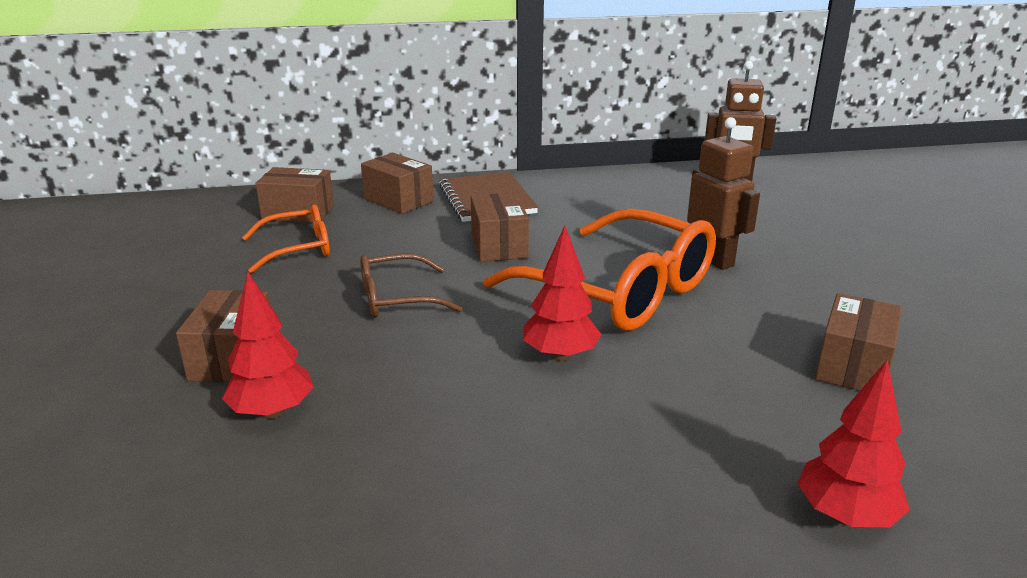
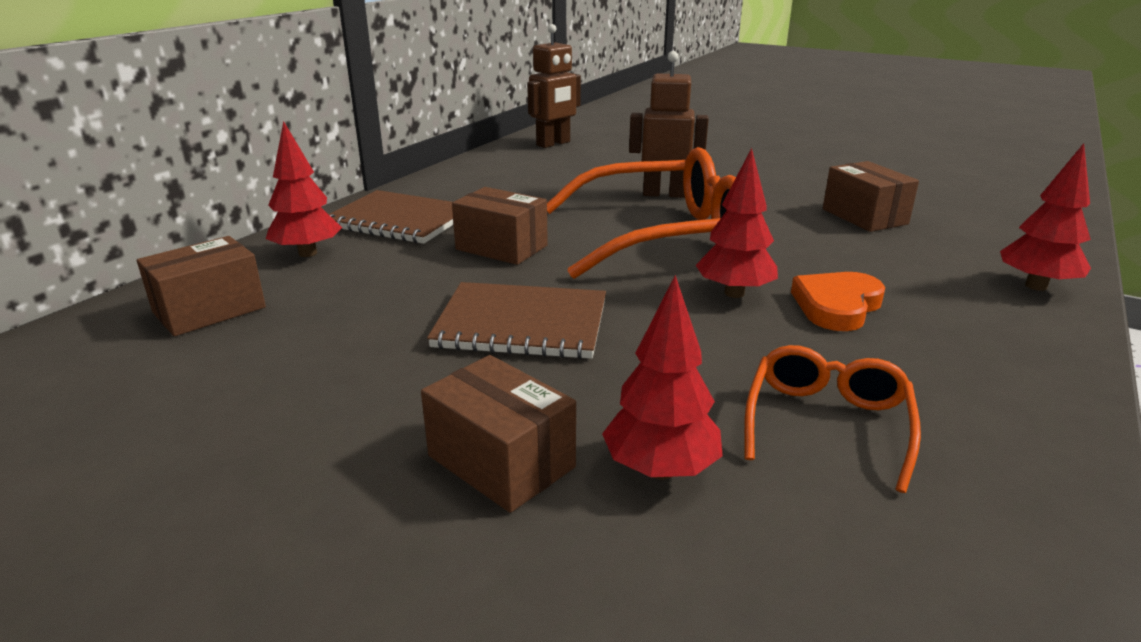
camera: 50 degrees left, 0 degrees up
(298, 248) = (302, 338): orange glasses -> orange glasses (826, 424)
(397, 298) = (522, 324): brown glasses -> brown notebook
(398, 200) = (307, 253): brown box -> red tree
(607, 409) = (837, 306): none -> orange heart

